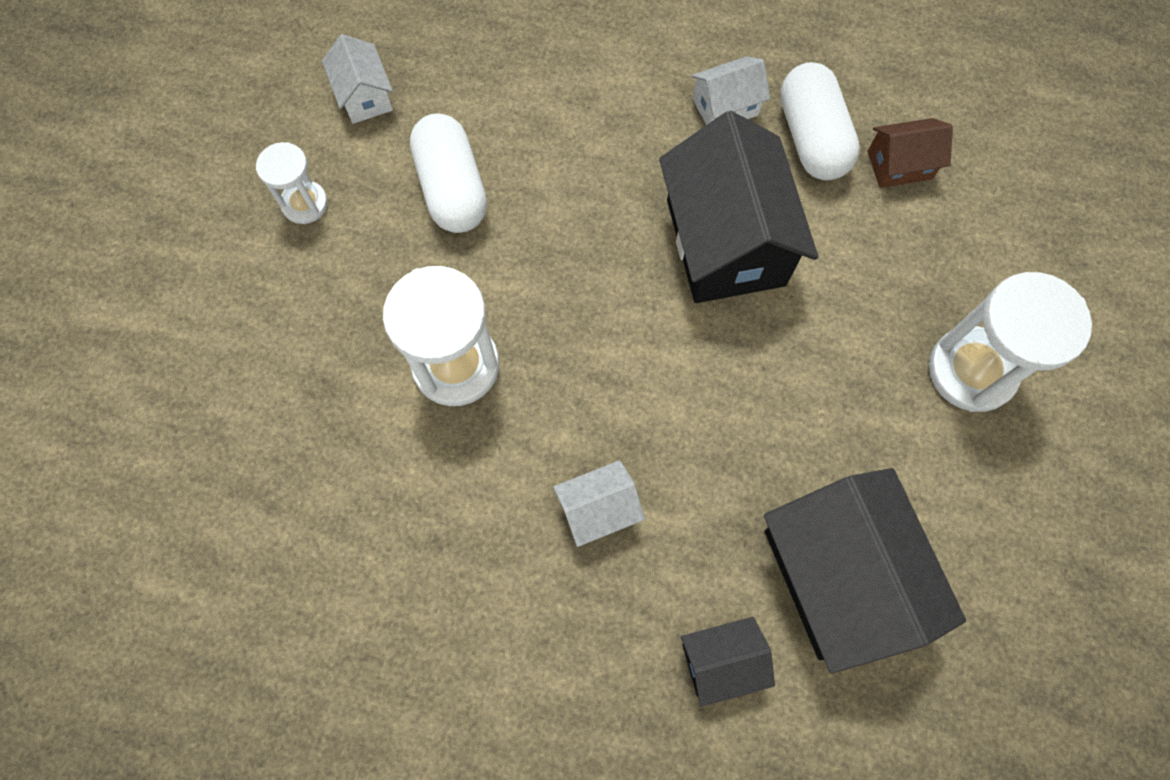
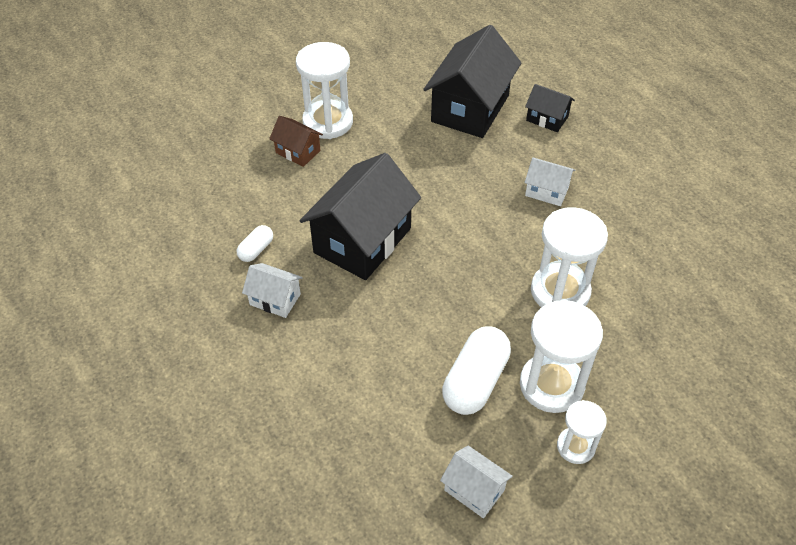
camera: 135 degrees left, 20 degrees down
(364, 96) = (474, 490): white house -> white house turned 75 degrees counterclockwise
(375, 246) = (551, 385): none -> white hourglass
(811, 138) = (256, 250): white capsule -> white capsule, size x0.51
(899, 165) = (236, 206): brown house -> brown house (298, 152)

